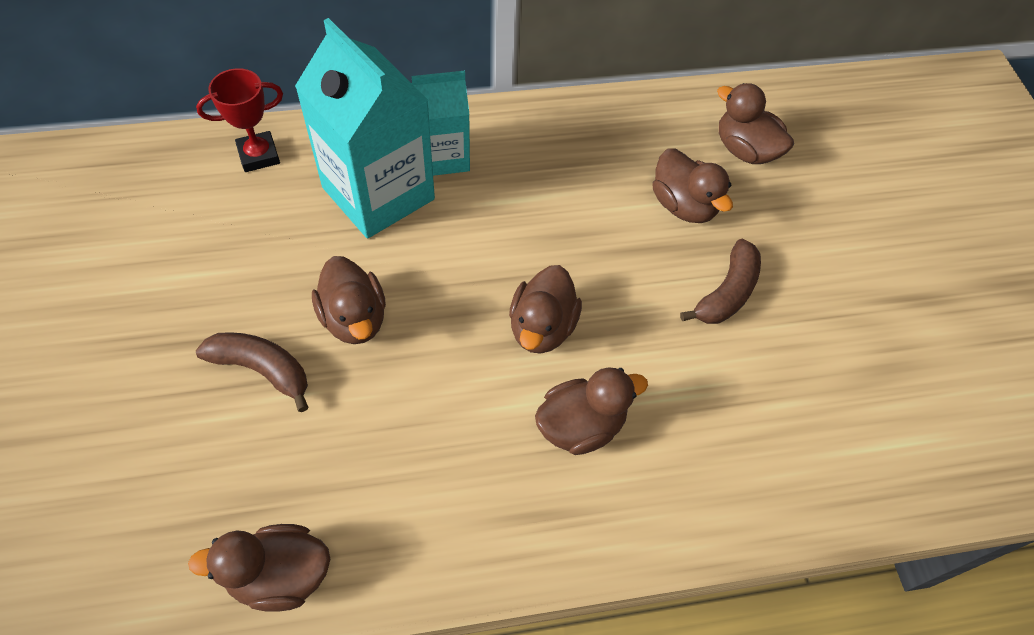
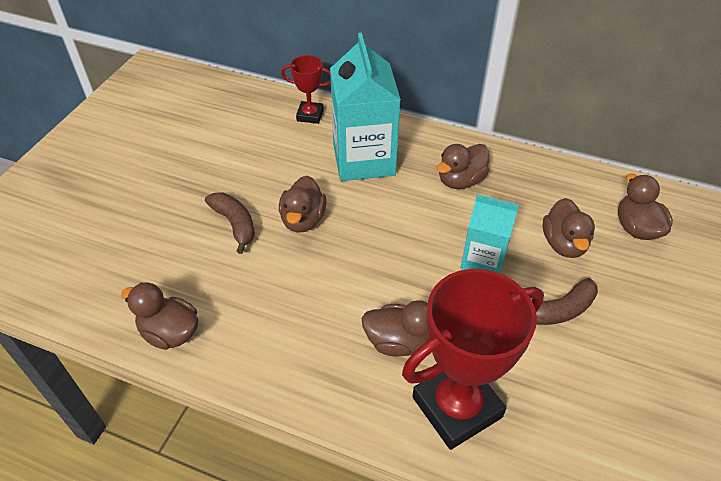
camera: 35 degrees right, 10 degrees down
(443, 156) = (417, 154): turquoise carton -> turquoise carton (483, 260)
(542, 327) = (413, 274): brown duck -> brown duck (461, 181)
(693, 471) = (456, 407): none -> red trophy

